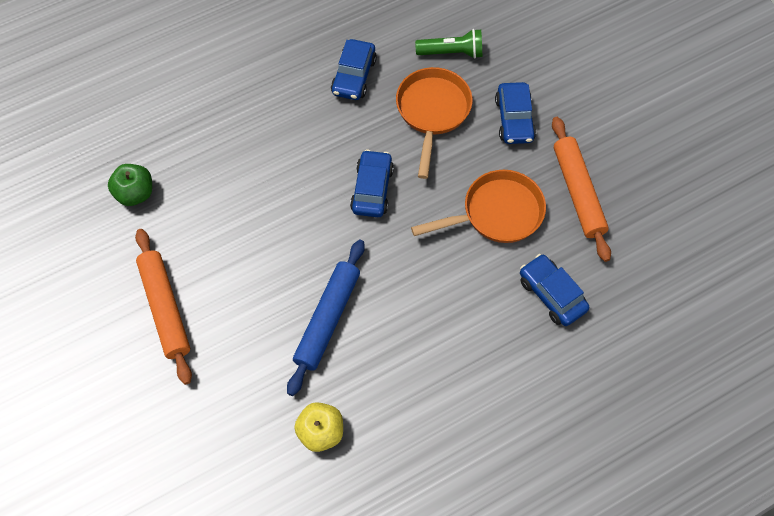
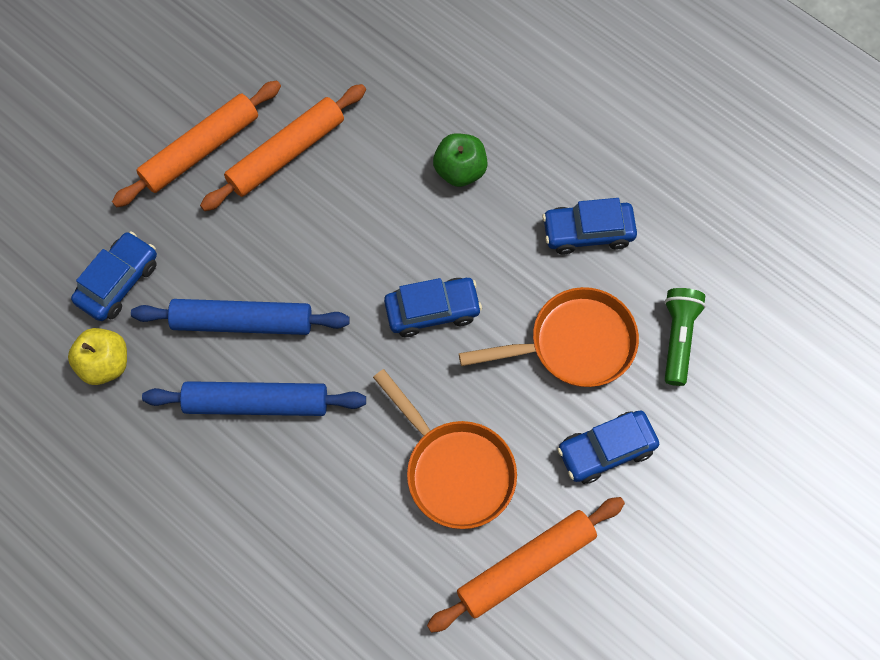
camera: 70 degrees right, 5 degrees up
(135, 193) = (330, 62): green apple -> green apple (460, 170)
(199, 247) = (286, 153): none -> orange rolling pin
(397, 328) = (256, 403): none -> blue rolling pin
(452, 52) = (678, 338): green flashlight -> green flashlight turned 150 degrees counterclockwise
(552, 294) = (363, 574): blue car -> blue car (118, 282)

